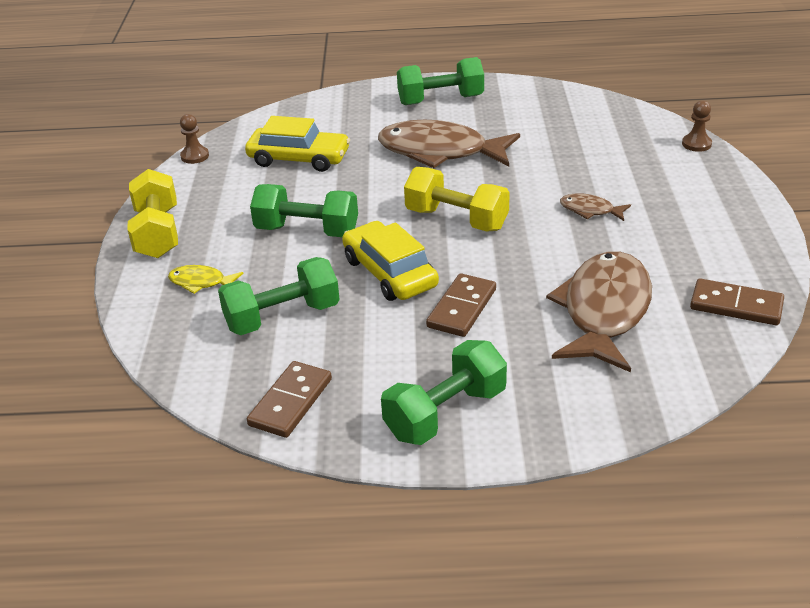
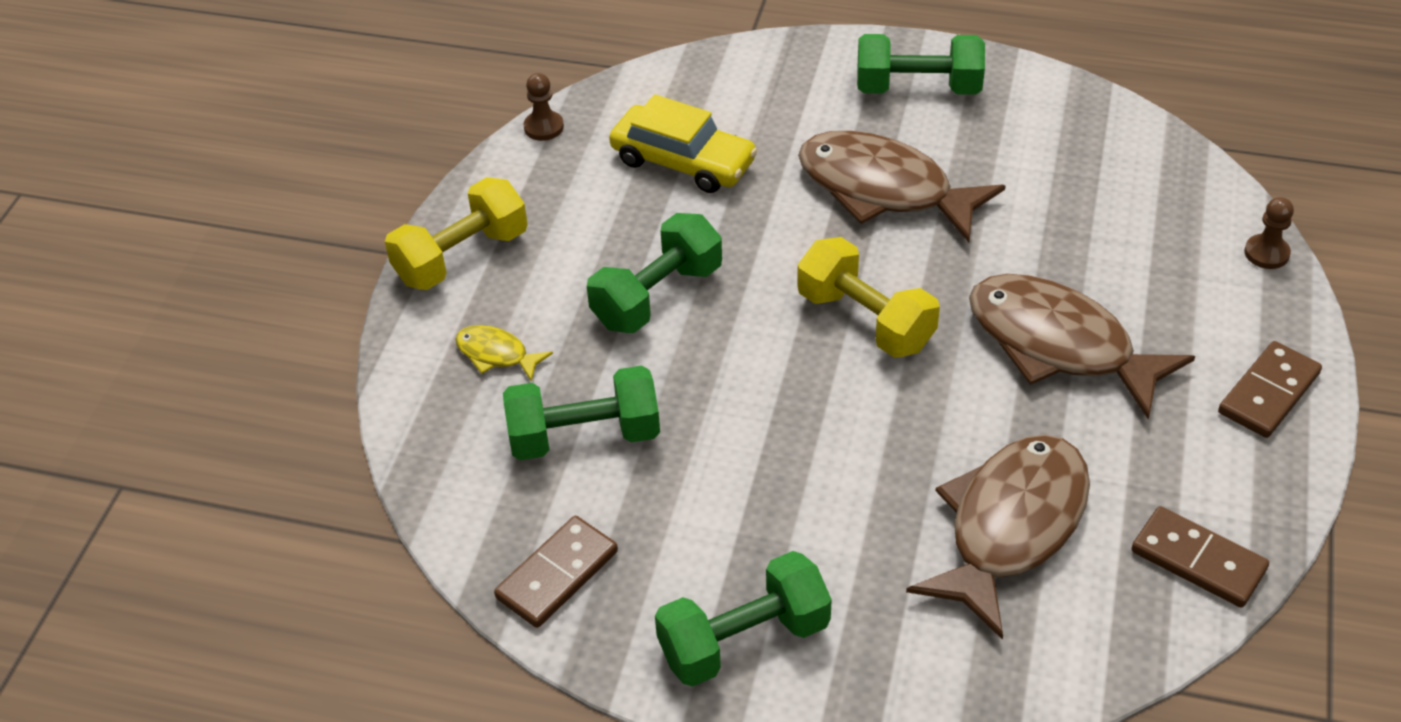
camera: 15 degrees right, 10 degrees up
(157, 233) = (461, 257): yellow dumbbell -> yellow dumbbell turned 45 degrees clockwise
(307, 231) = (657, 296): green dumbbell -> green dumbbell turned 75 degrees counterclockwise
(390, 273) = (745, 394): yellow car -> none
(461, 308) = (821, 476): brown domino -> brown domino (1268, 393)
(590, 210) = (1059, 345): brown fish -> brown fish, size x2.23

